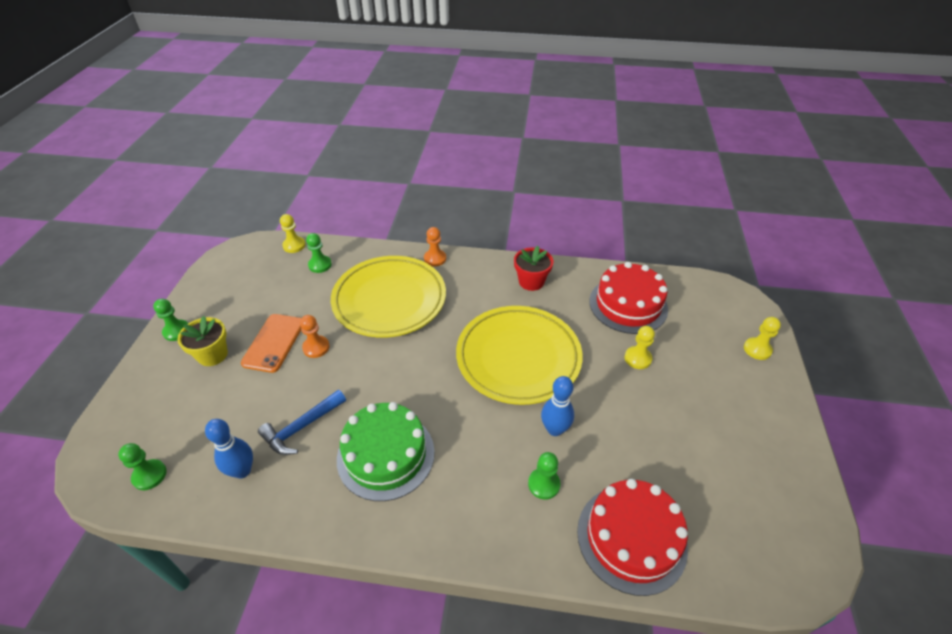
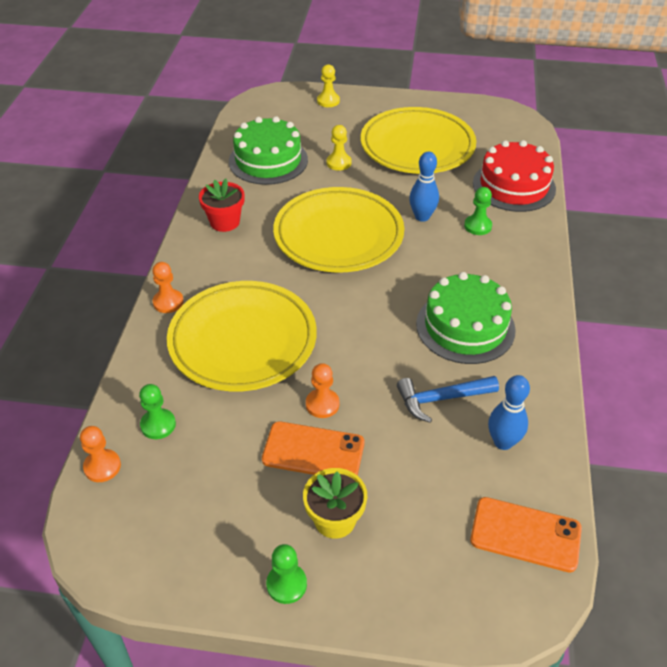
camera: 90 degrees left, 0 degrees up
(149, 475) = (525, 534): green pawn -> orange phone
(294, 245) = (102, 466): yellow pawn -> orange pawn
(302, 427) = (441, 399): blue hammer -> blue hammer turned 120 degrees clockwise
(628, 305) = (268, 160): red cake -> green cake
(690, 433) = (417, 147): none -> yellow plate

